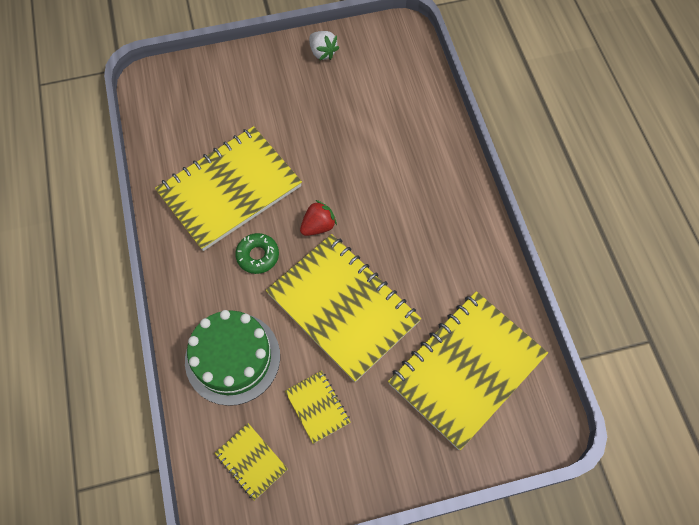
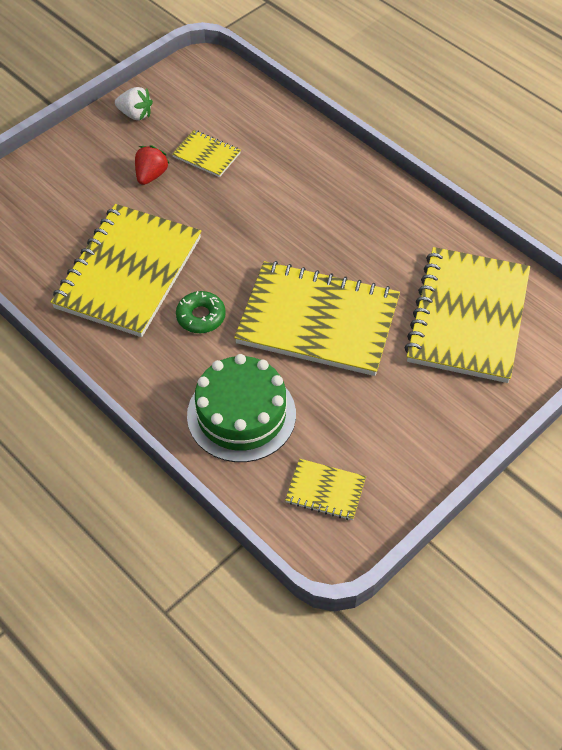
camera: 30 degrees left, 10 degrees down
(317, 407) = (355, 414): yellow notebook -> yellow notebook (206, 155)
(318, 226) = (243, 264): red strawberry -> red strawberry (151, 175)

